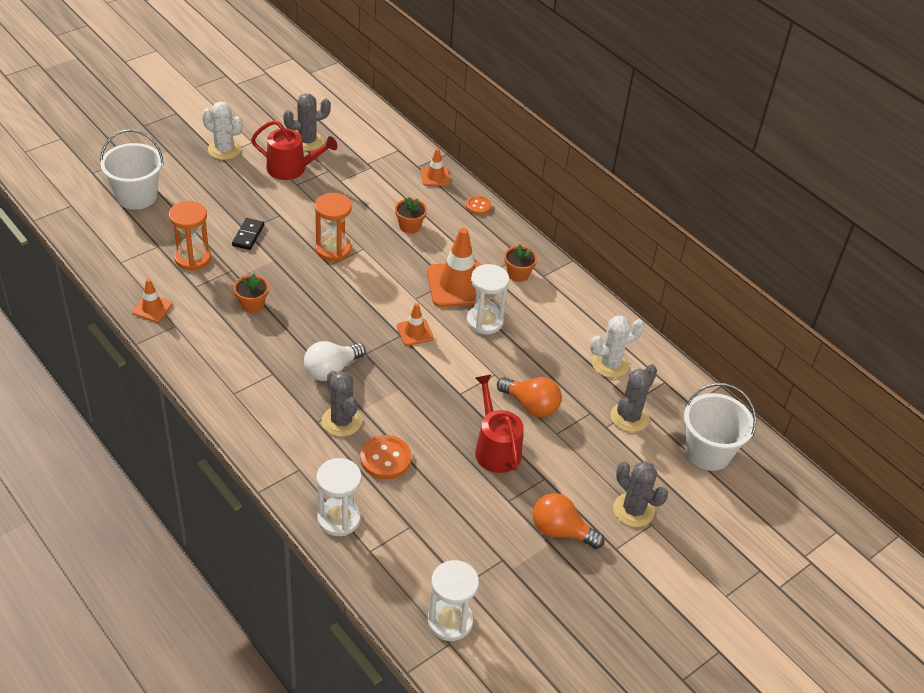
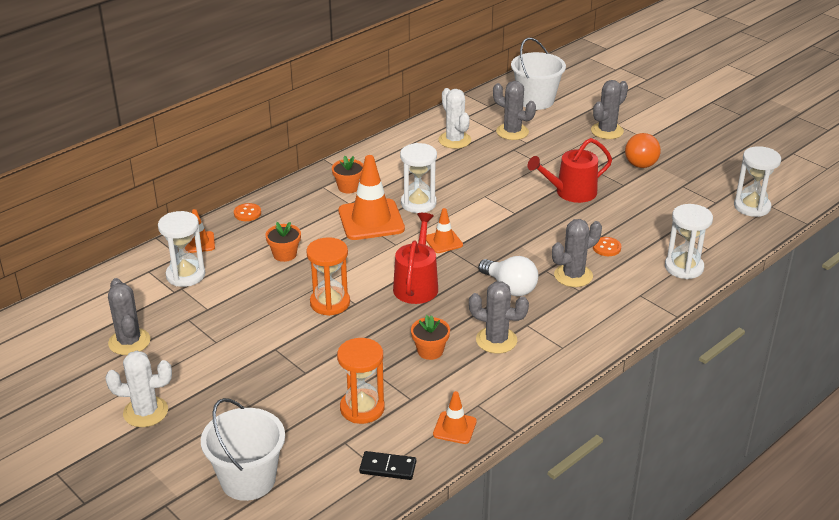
camera: 90 degrees left, 10 degrees down
(224, 150) = (145, 412): white cactus -> white cactus turned 60 degrees clockwise
(248, 235) = (315, 369): black domino -> black domino (388, 468)
(255, 349) = (496, 340): none -> grey cactus
(291, 169) = (185, 349): red watering can -> red watering can (416, 285)
(385, 458) = (606, 247): orange button -> orange button, size x0.61
(389, 169) = (185, 275): none -> white hourglass
(531, 405) = (516, 177): orange light bulb -> none

